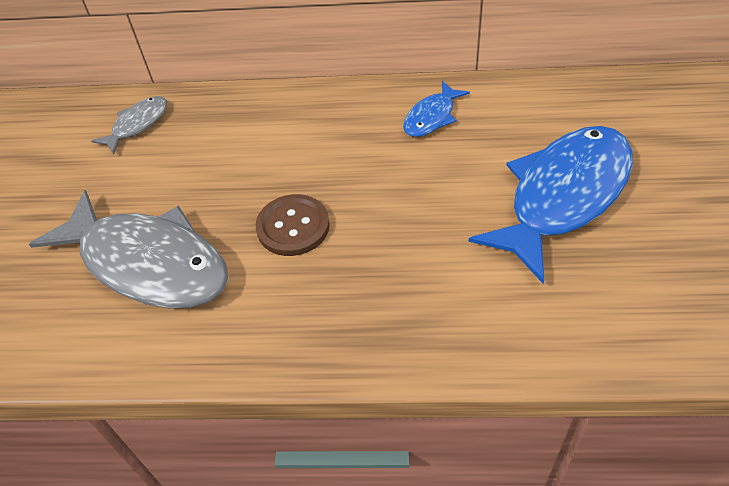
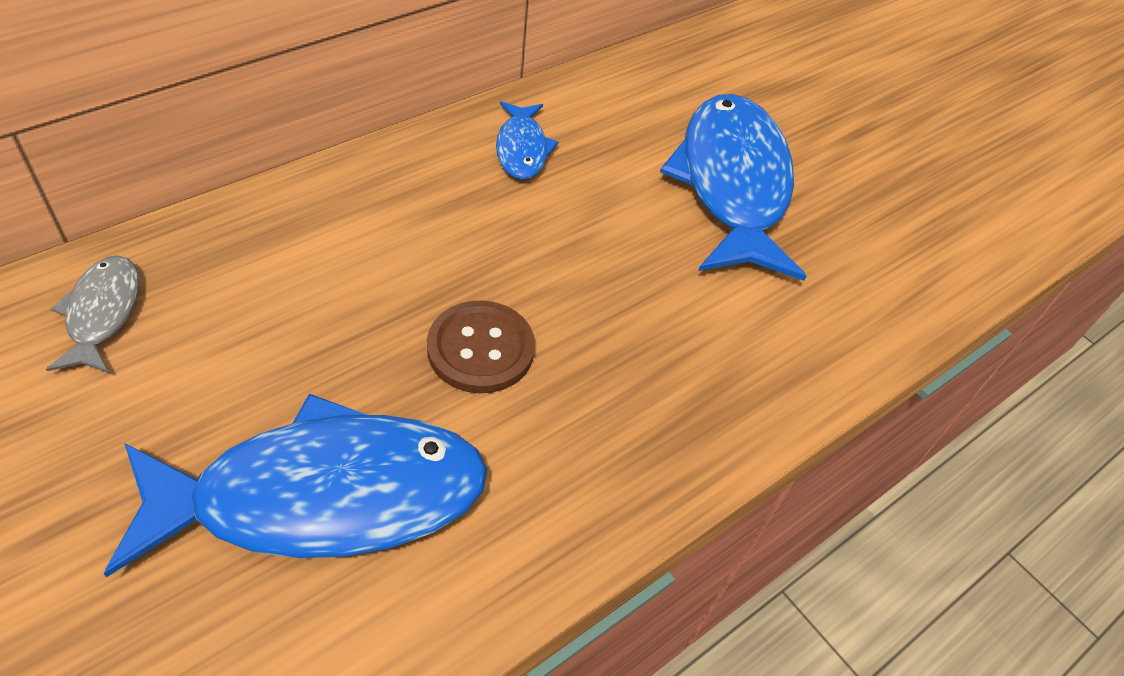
camera: 50 degrees left, 0 degrees up
(148, 263) = (324, 495): grey fish -> blue fish

